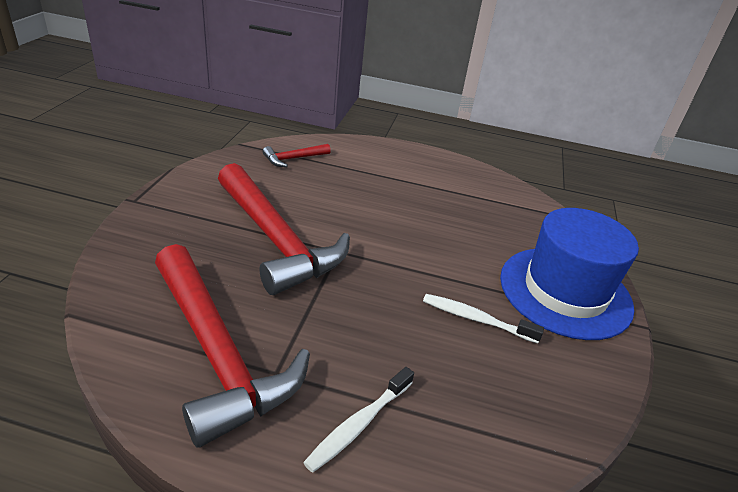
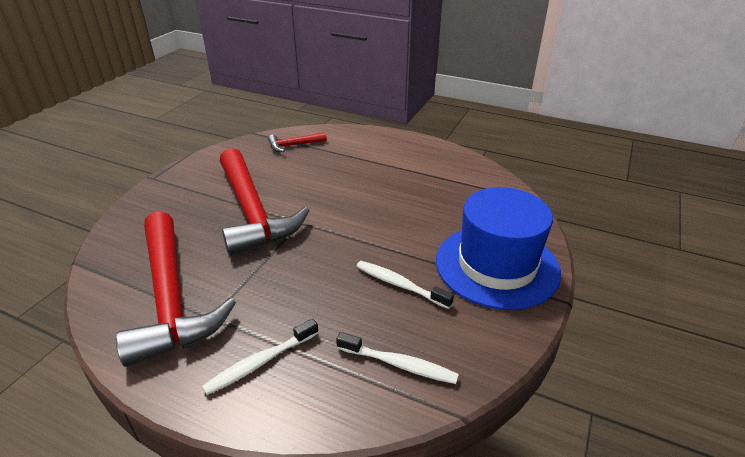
camera: 15 degrees right, 0 degrees up
(512, 411) = (399, 364): none -> white toothbrush

